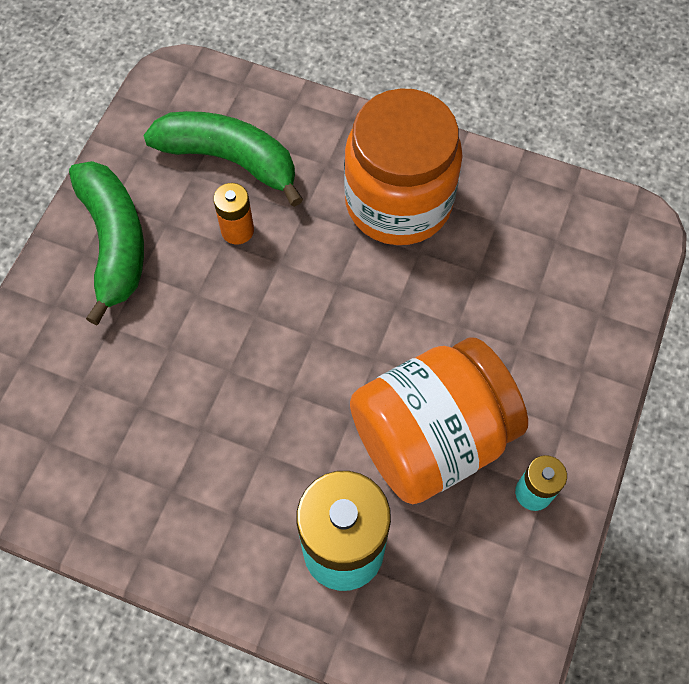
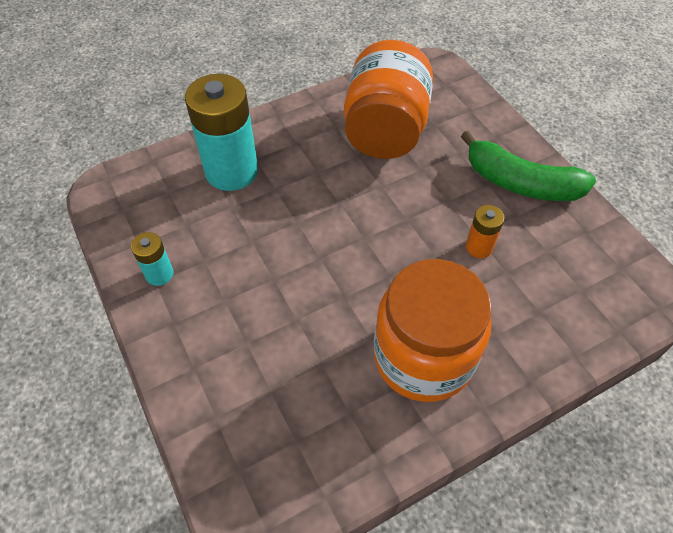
camera: 130 degrees right, 10 degrees down
(230, 160) = (545, 278): green banana -> none
(431, 437) = (243, 249): orange jar -> orange jar (385, 130)

